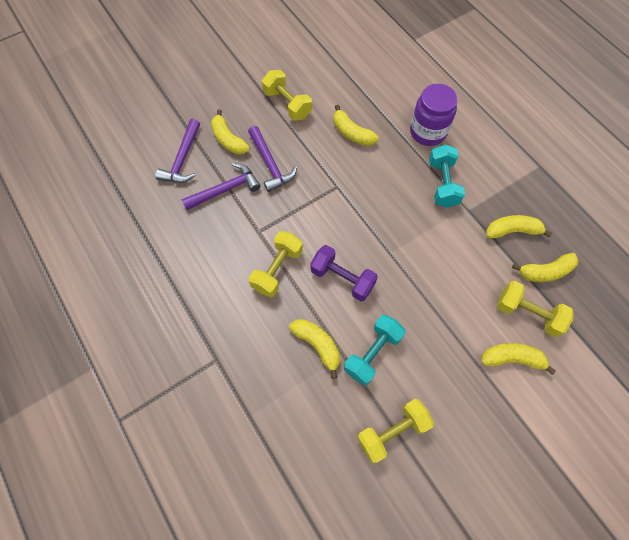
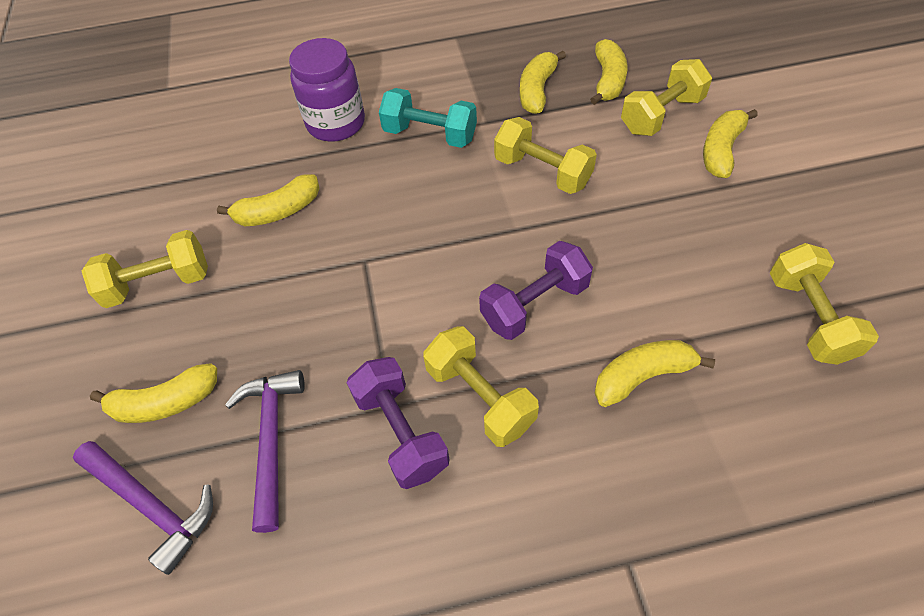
camera: 65 degrees left, 10 degrees down
(247, 241) = (401, 432): none -> purple dumbbell
(270, 164) = (263, 346): purple hammer -> none
(372, 353) = (675, 303): turquoise dumbbell -> none
(441, 255) = (542, 172): none -> yellow dumbbell

